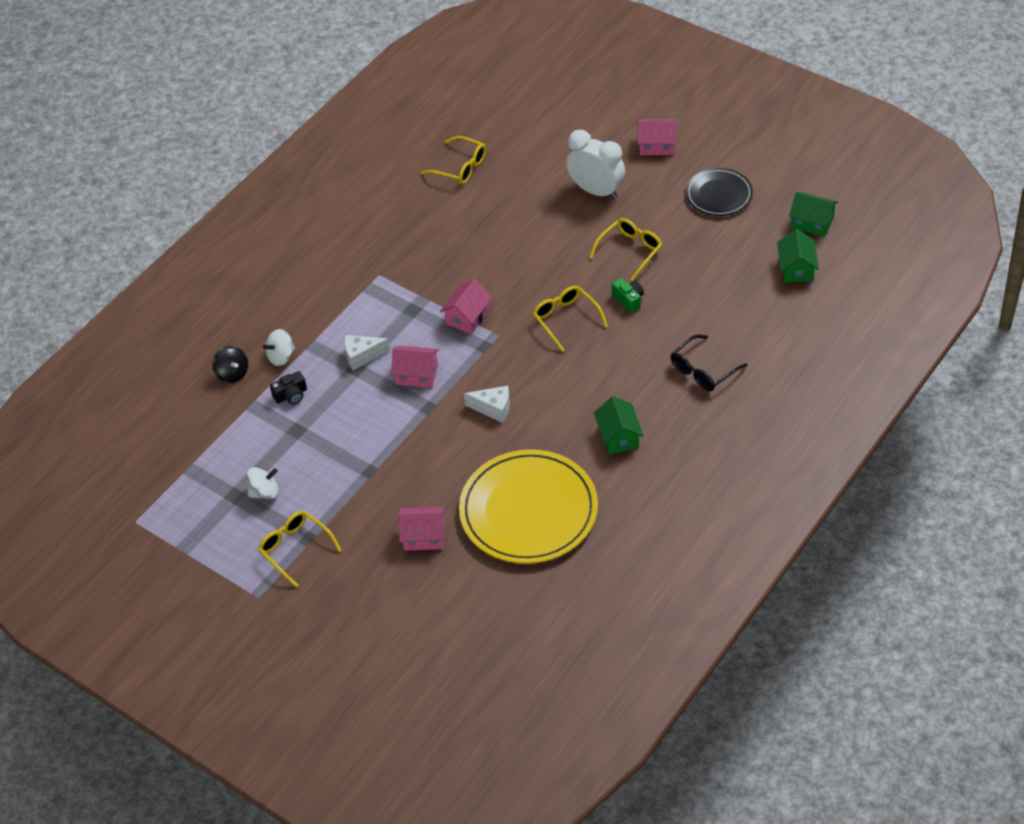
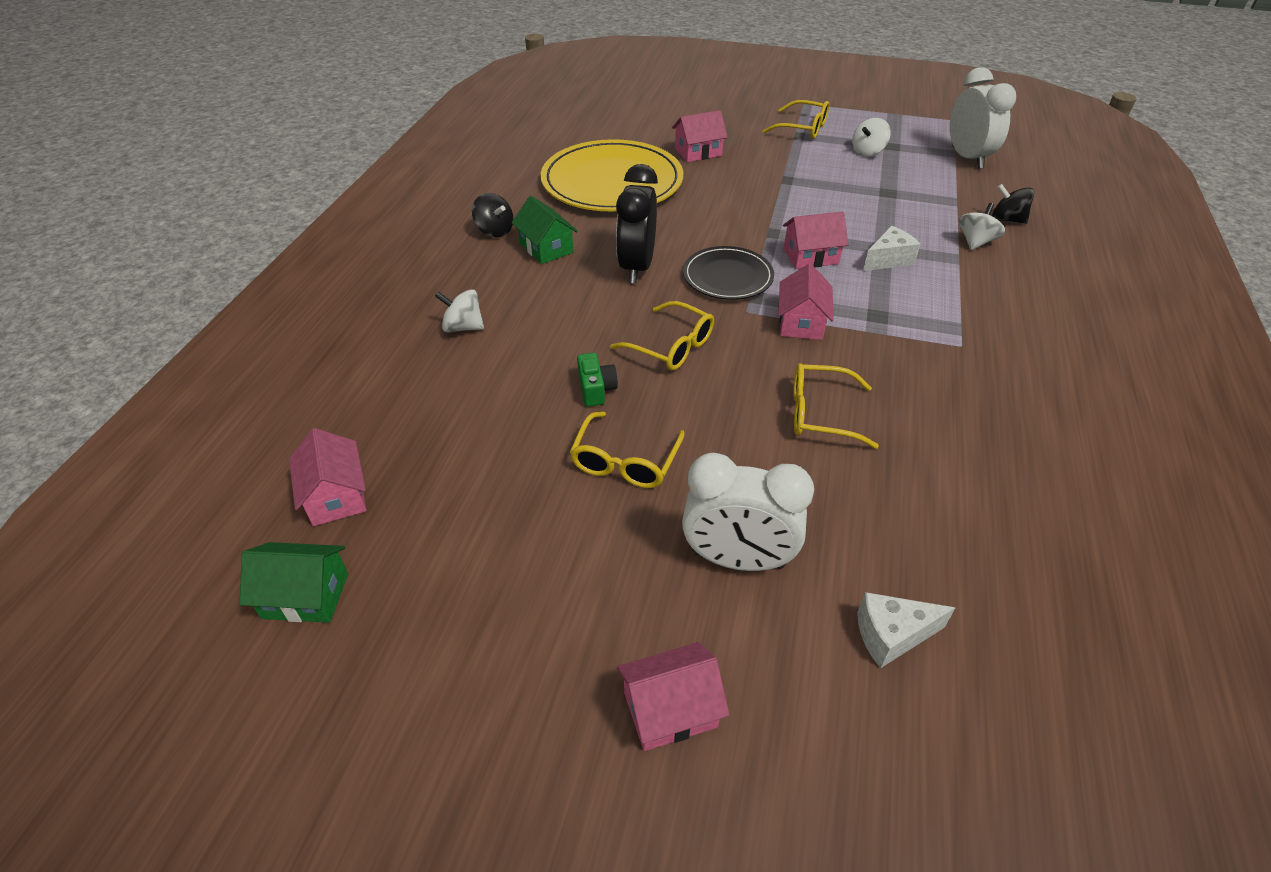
camera: 155 degrees right, 5 degrees down
(184, 458) = (967, 158): none -> white clock
(291, 395) = (925, 215): black camera -> none
(460, 167) = (1010, 545): yellow glasses -> yellow glasses (820, 414)
(493, 408) = (700, 244): white cheese -> white cheese (891, 635)
(555, 397) = (637, 267): none -> black clock
(628, 300) = (596, 389): green camera -> green camera turned 135 degrees counterclockwise
(655, 469) = (495, 231): none -> black spinning top
(703, 370) = (463, 327): black glasses -> white spinning top
(719, 195) = (501, 613): black plate -> black plate (727, 277)
(796, 268) = (336, 496): green house -> pink house

